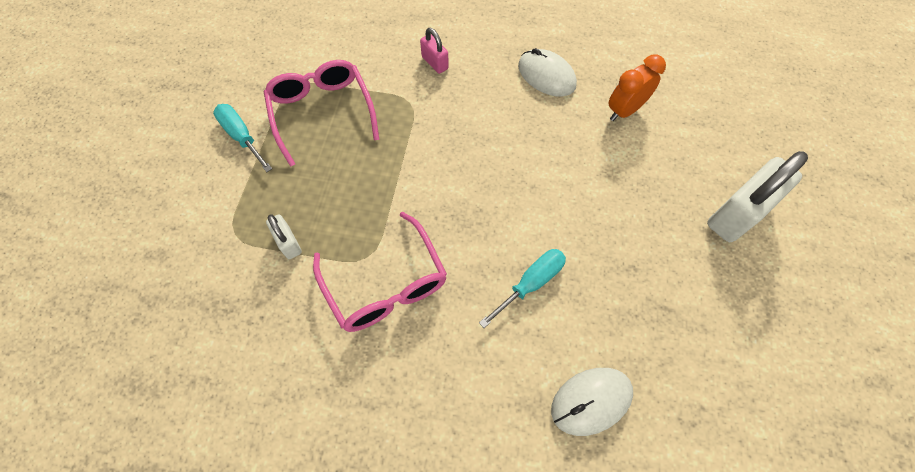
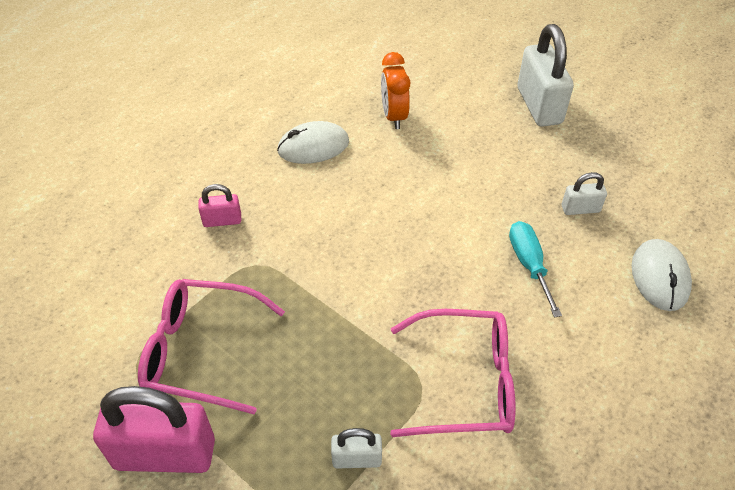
camera: 60 degrees left, 15 degrees down
(242, 136) = (165, 454): turquoise screwdriver -> pink padlock
(627, 301) = (580, 209): none -> white padlock

